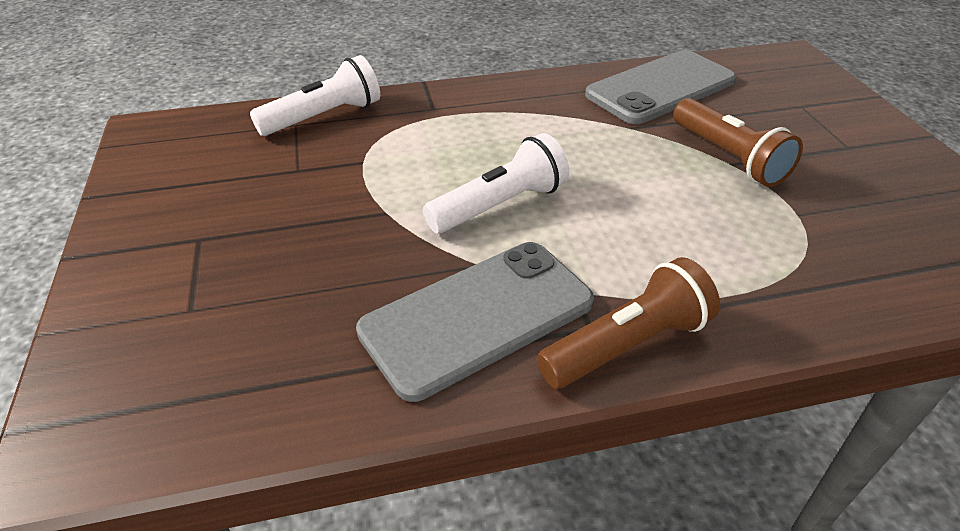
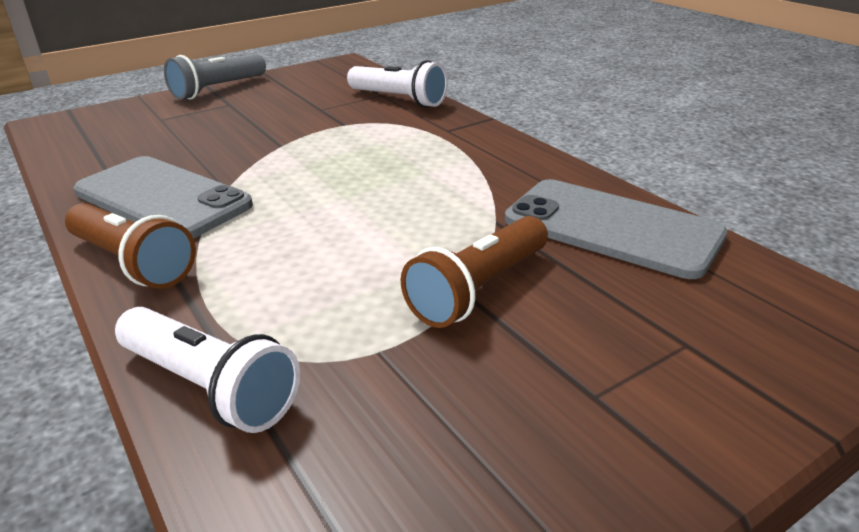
camera: 70 degrees right, 10 degrees down
(122, 244) = (218, 89): none -> grey flashlight
(500, 205) = (310, 182): white flashlight -> white flashlight (209, 387)

